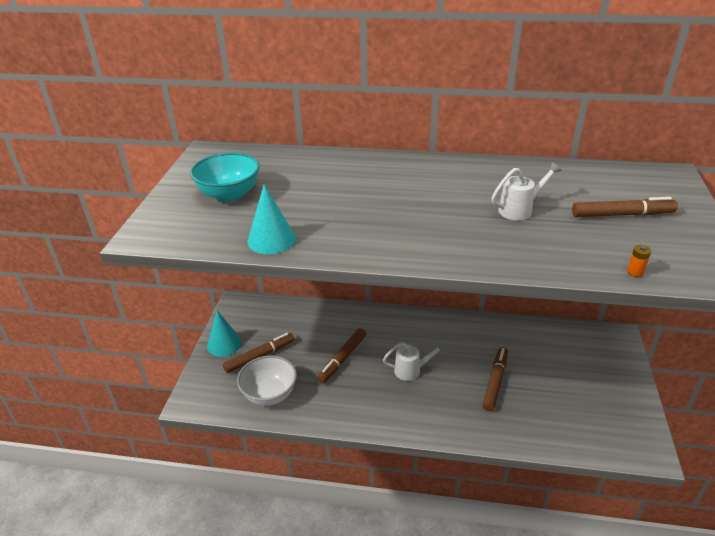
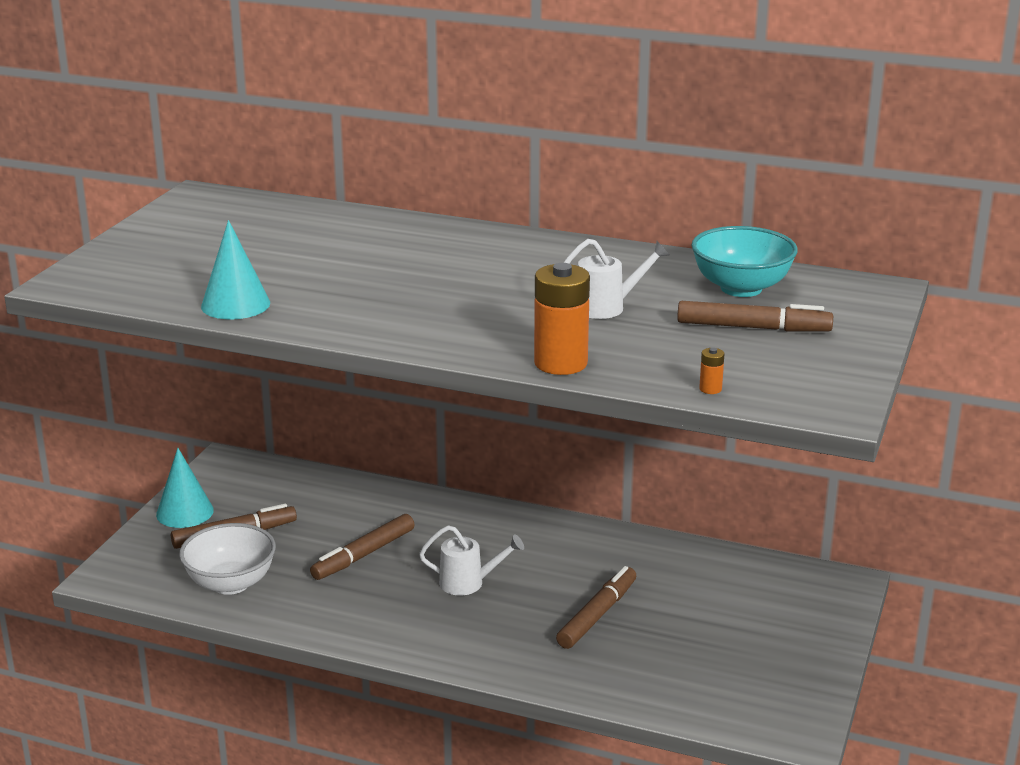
camera: 10 degrees right, 10 degrees down
(229, 194) = (205, 249): turquoise bowl -> turquoise bowl (741, 288)
(522, 263) = (560, 363): none -> orange battery

